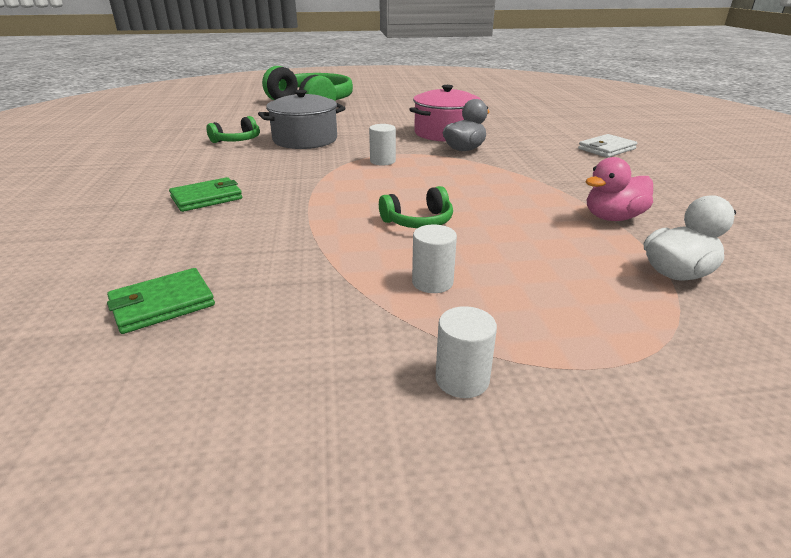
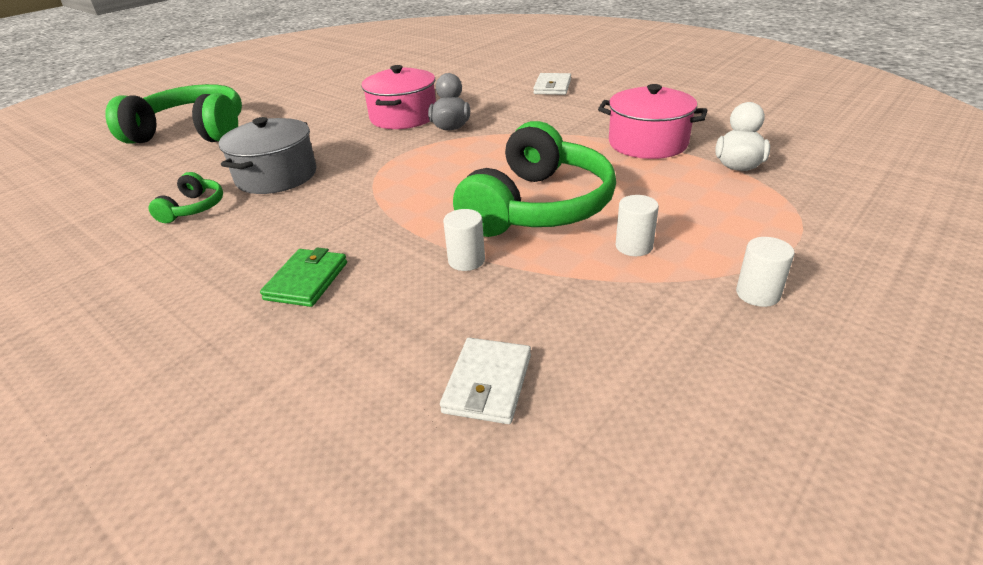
camera: 40 degrees left, 5 degrees up
(162, 304) = (487, 383): green wallet -> white wallet
(382, 161) = (403, 167): white cylinder -> white cylinder (466, 260)
(418, 221) = (538, 206): green headphones -> green headphones, size x2.22
(613, 218) = (648, 143): pink duck -> pink pot

